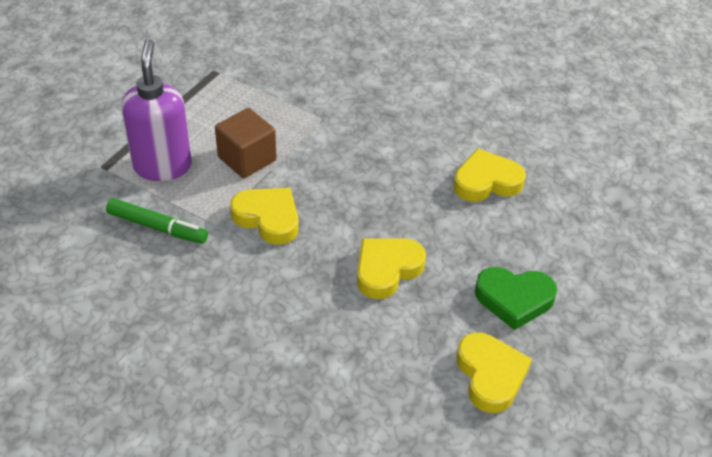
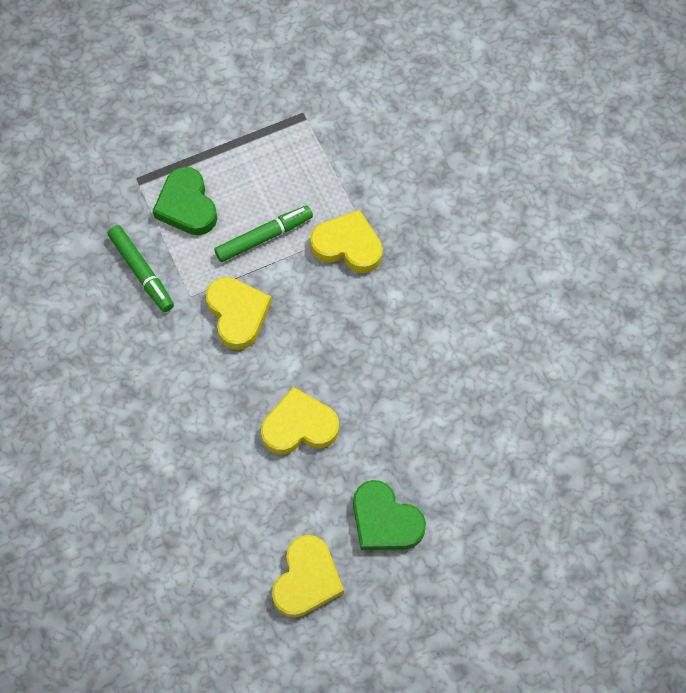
camera: 35 degrees right, 20 degrees up
(162, 166) = (187, 206): purple soap dispenser -> green heart
(247, 159) = (263, 237): brown cube -> green marker
(486, 181) = (460, 383): yellow heart -> yellow heart (348, 246)

